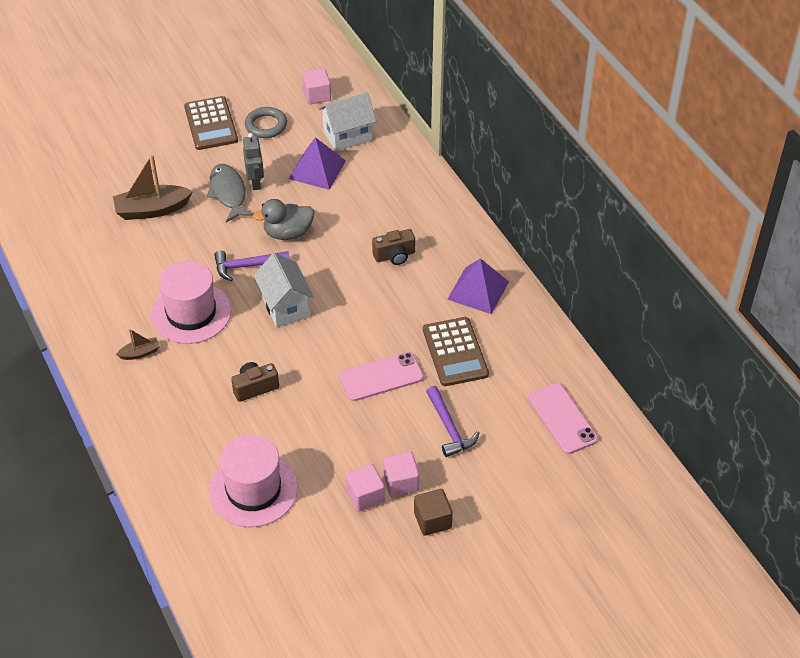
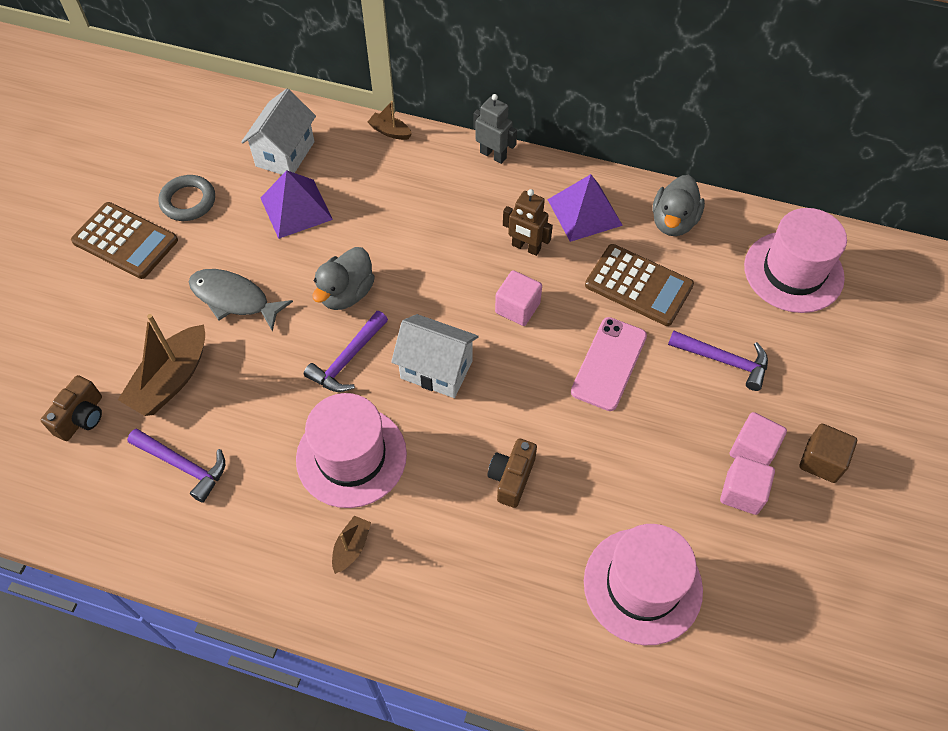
camera: 45 degrees left, 10 degrees up
(111, 254) = (183, 465): none -> purple hammer
(256, 182) = (249, 267): grey robot -> grey robot (493, 155)
(317, 95) = (205, 135): pink cube -> pink cube (517, 308)
(394, 256) = (474, 237): brown camera -> brown camera (81, 417)
(417, 283) = (526, 247): none -> brown robot
(422, 164) = (390, 131): none -> brown boat
(526, 335) = (673, 222): none -> grey duck
(562, 418) = (793, 272): pink phone -> pink hat

